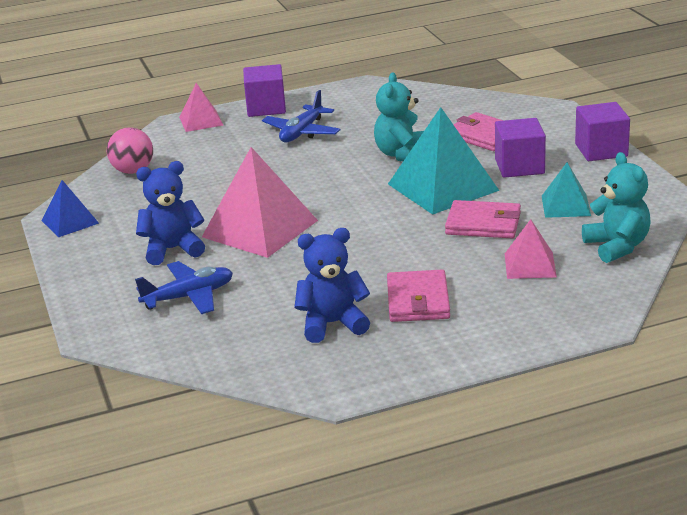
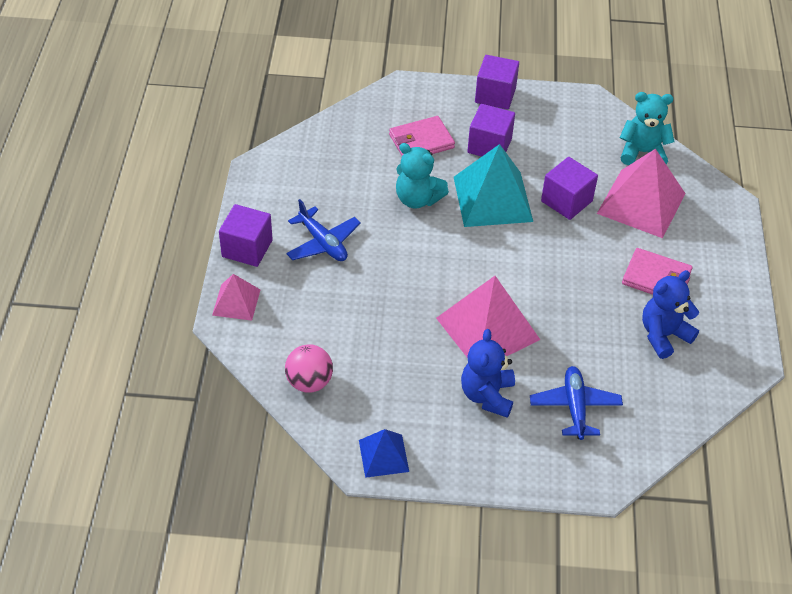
camera: 70 degrees left, 20 degrees up
(332, 324) = (663, 335): blue teddy bear -> blue teddy bear turned 45 degrees clockwise
(483, 223) = (566, 201): pink wallet -> purple cube
(530, 265) = (641, 203): pink pyramid -> pink pyramid, size x1.85
(566, 205) = (568, 150): turquoise pyramid -> none

